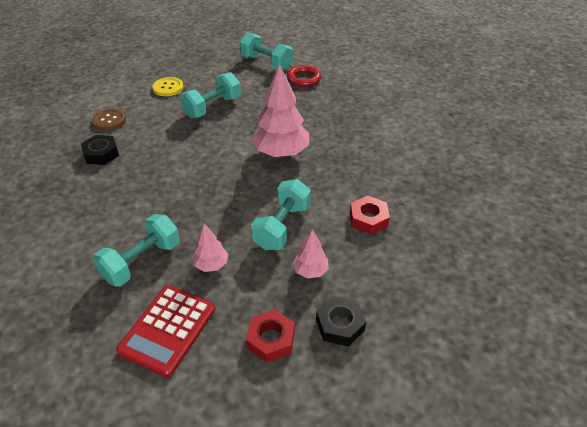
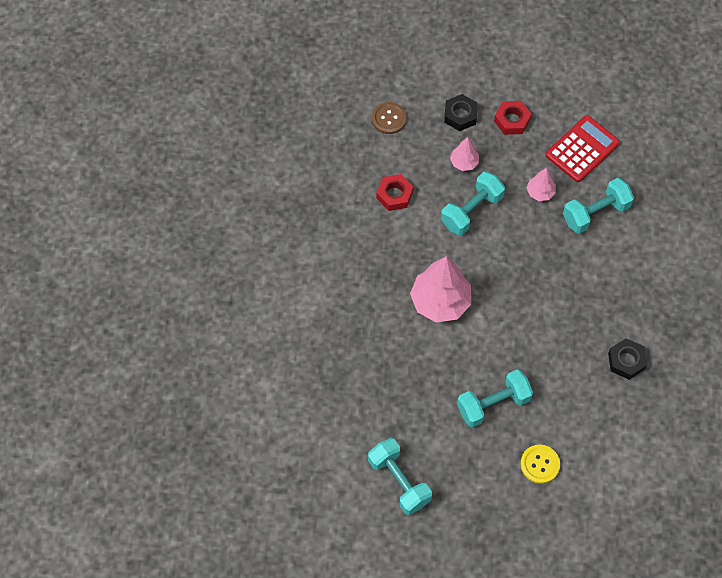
camera: 160 degrees left, 20 degrees up
(109, 120) = (616, 418): brown button -> brown button (389, 119)
(304, 79) = (364, 426): red ring -> none

